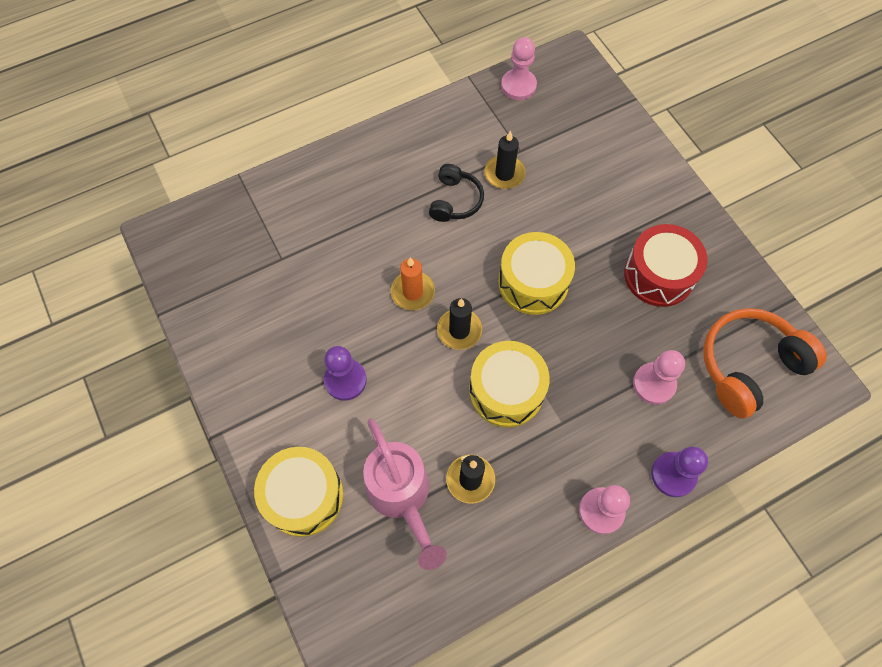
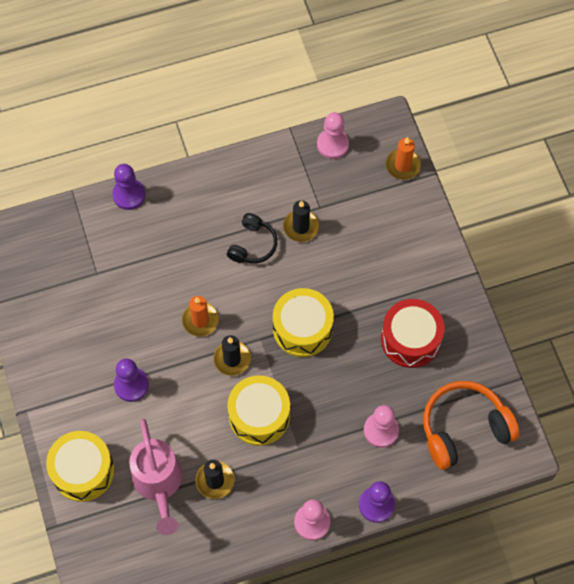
camera: 10 degrees right, 0 degrees up
(304, 169) = (129, 195): none -> purple pawn
(599, 95) = (402, 165): none -> orange candle

